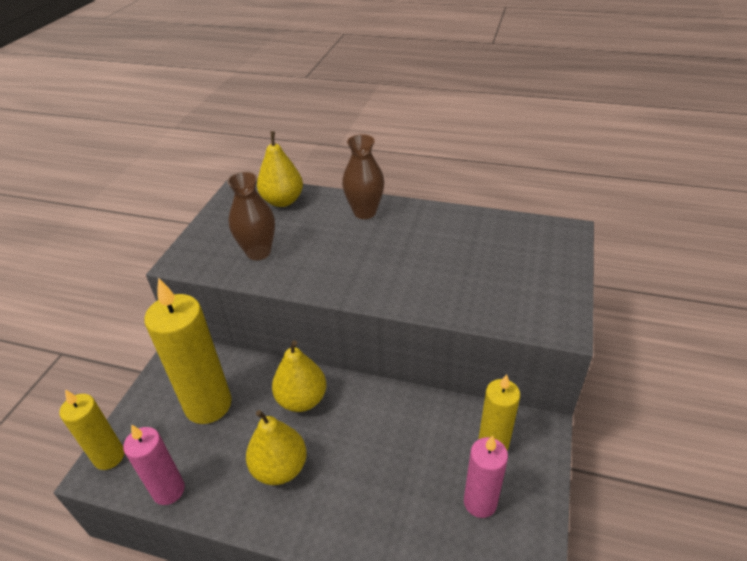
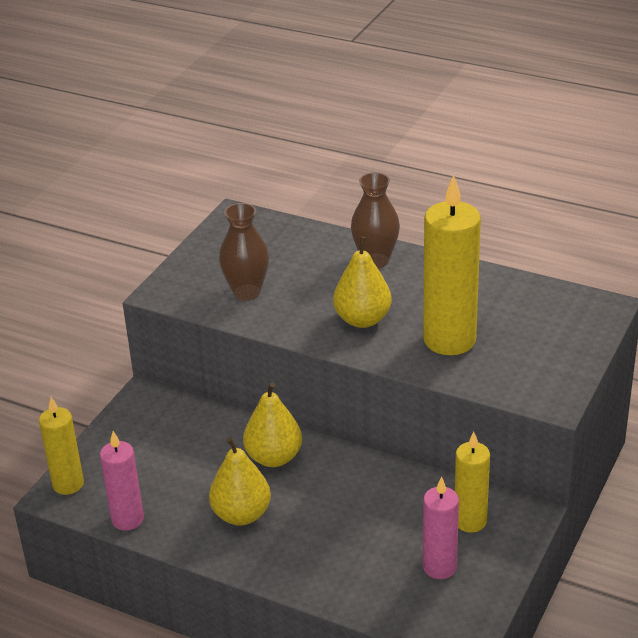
camera: 10 degrees right, 5 degrees down
(208, 405) = (172, 450): yellow candle -> yellow candle (449, 340)
(282, 201) = (282, 237): yellow pear -> yellow pear (362, 319)

